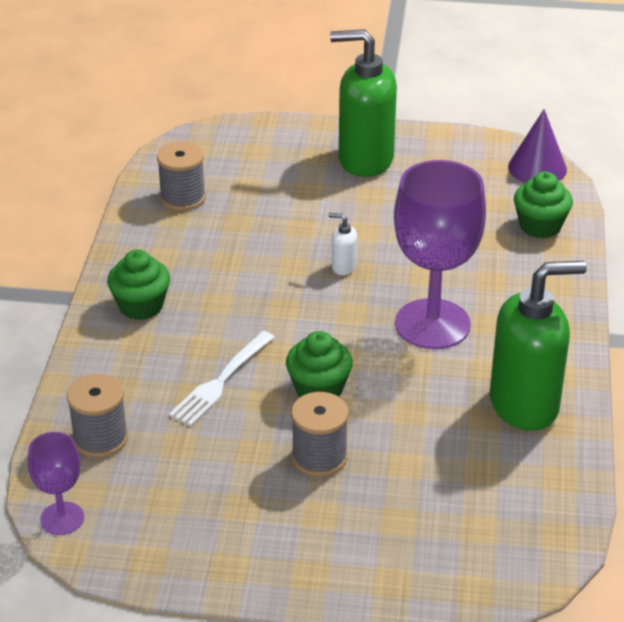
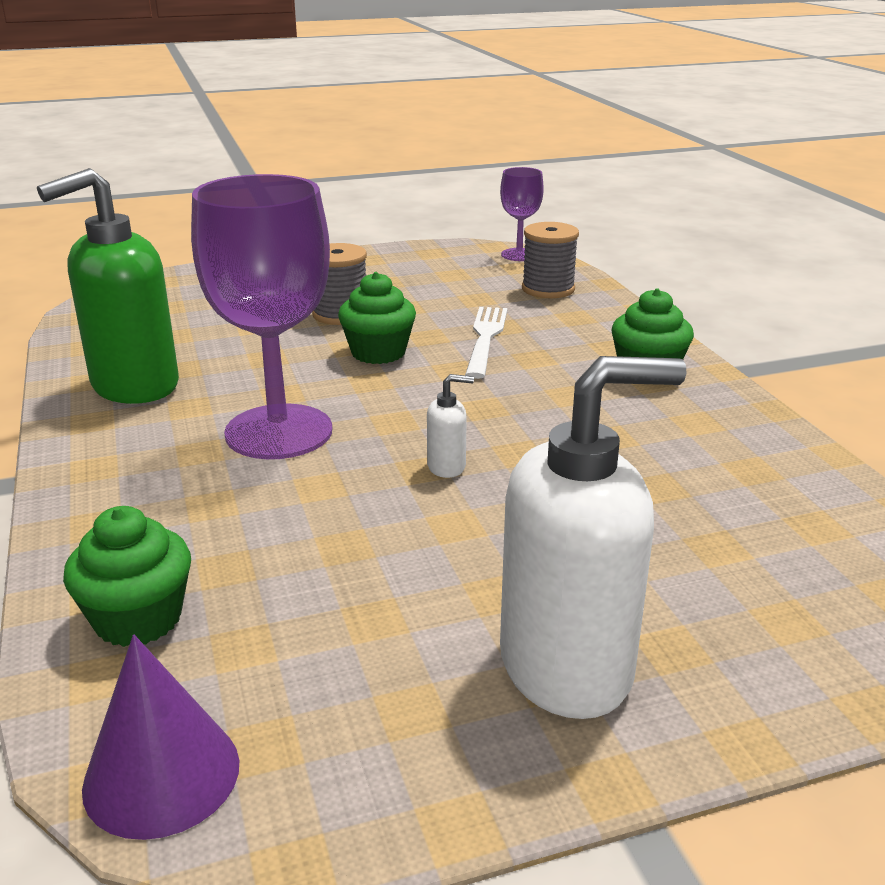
camera: 155 degrees right, 10 degrees down
(182, 198) = (783, 498): grey spool -> none
(365, 160) = (567, 667): green soap dispenser -> white soap dispenser

